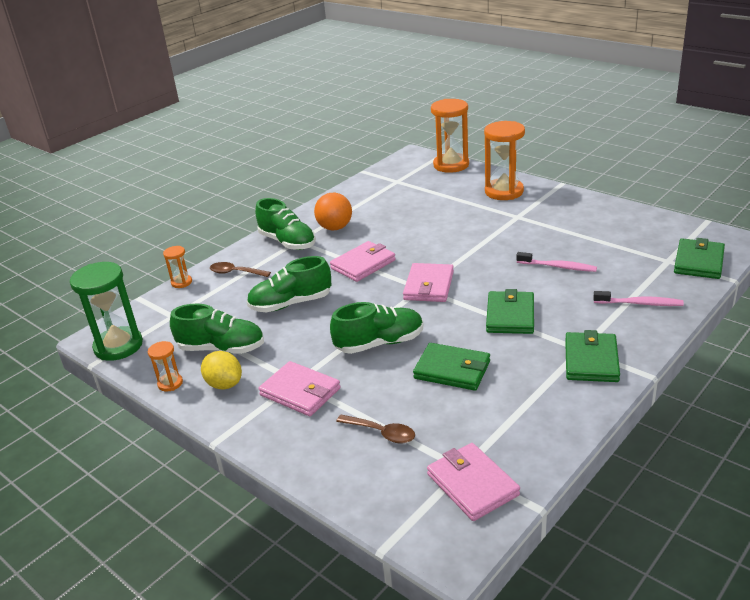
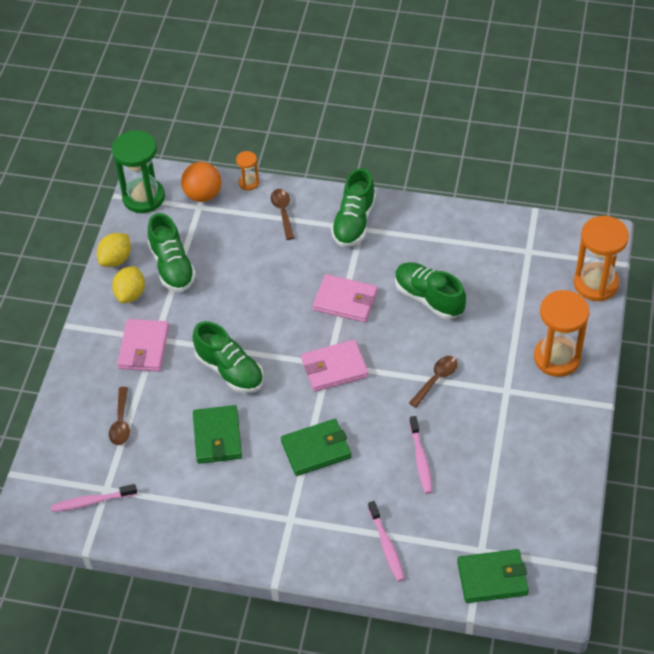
camera: 60 degrees right, 20 degrees up
(170, 383) = (116, 259): orange hourglass -> yellow lemon
(291, 304) = (255, 279): green shoe -> green shoe (428, 298)
(335, 228) = (400, 246): orange ball -> orange ball (203, 195)
(472, 484) = (92, 501): pink wallet -> pink toothbrush
(482, 242) = (436, 379): none -> brown spoon
(591, 360) = (277, 532): green wallet -> none

